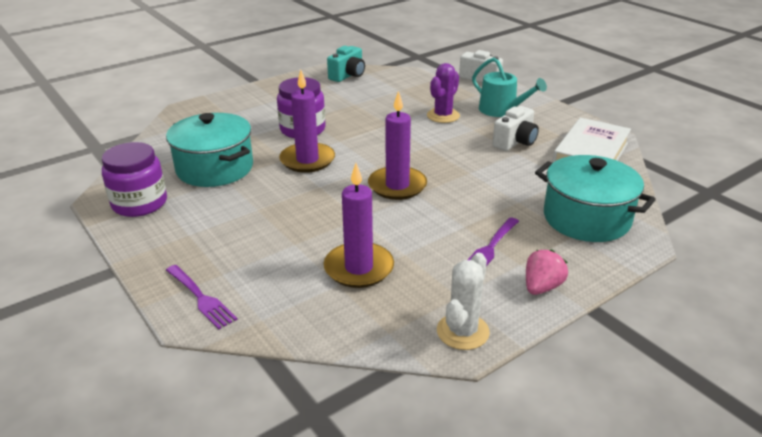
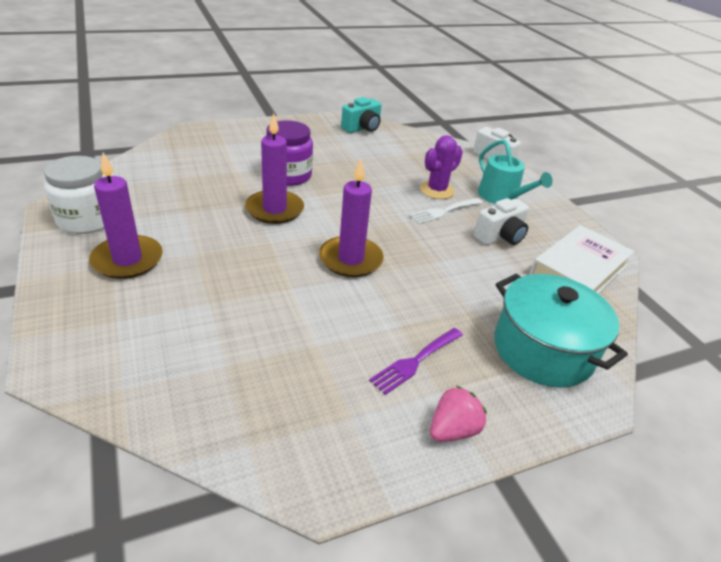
camera: 10 degrees right, 5 degrees up
(139, 203) = (87, 220): purple jar -> white jar
(201, 298) = (78, 345): purple fork -> none
(215, 168) = (180, 198): turquoise pot -> none
(359, 268) = (259, 350): purple candle -> purple candle (127, 260)
(457, 132) = (444, 211): none -> white fork
(462, 331) = (332, 467): white cactus -> none

